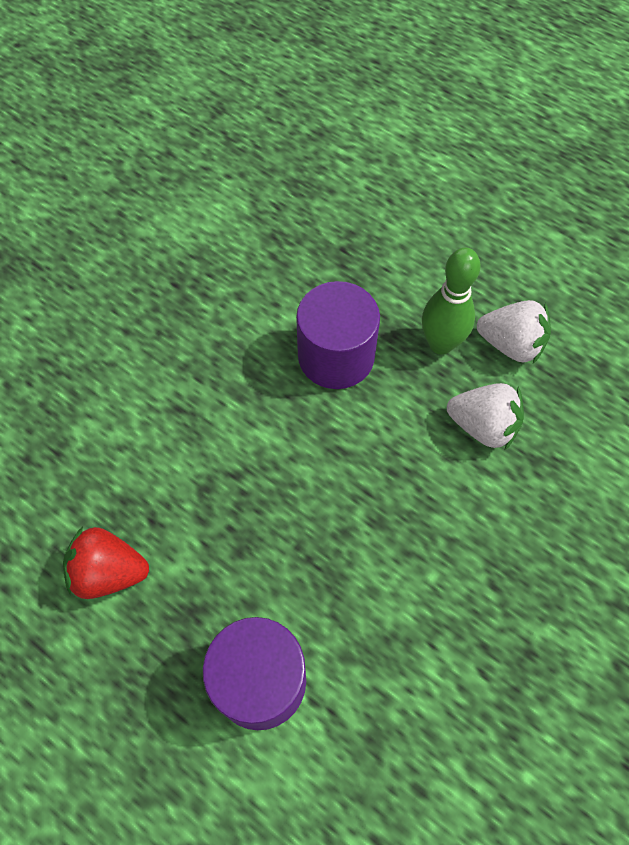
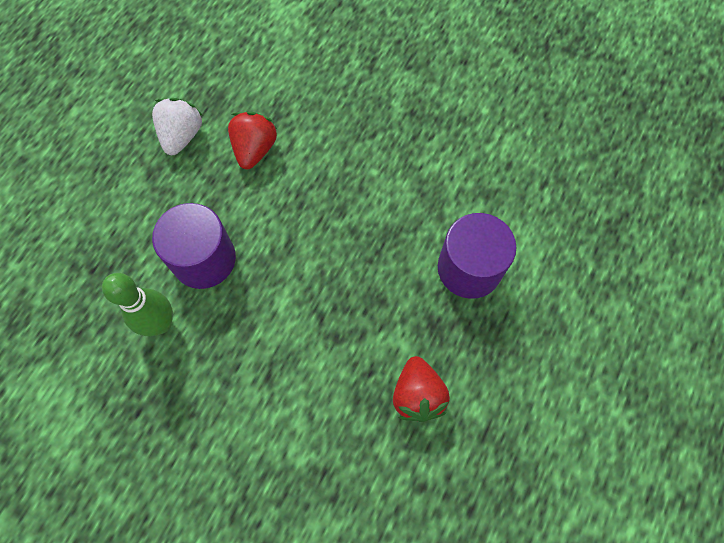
camera: 100 degrees left, 5 degrees up
(441, 344) = (185, 183): green bowling pin -> green bowling pin (161, 323)
(483, 426) = (255, 149): white strawberry -> red strawberry

